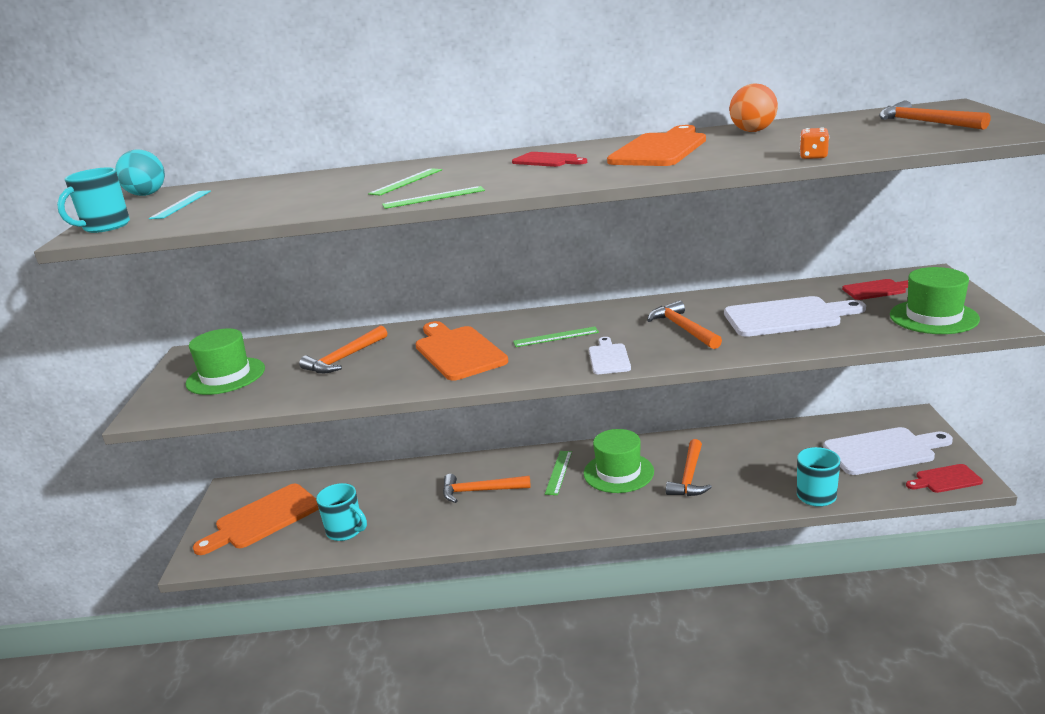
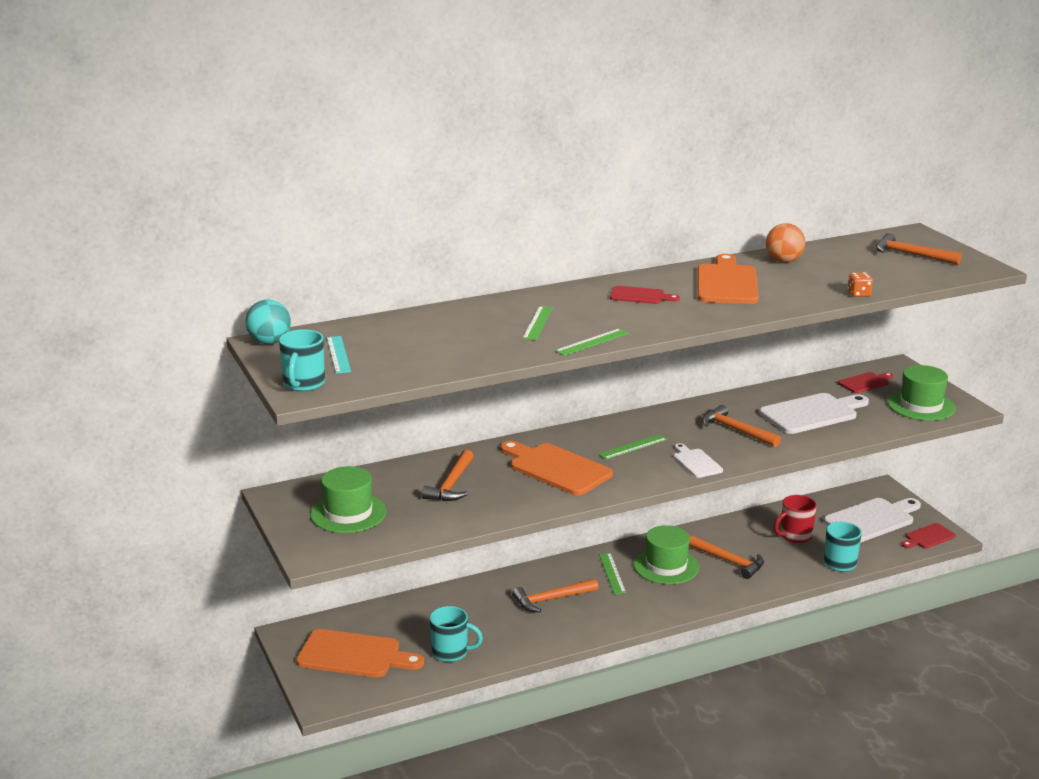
camera: 25 degrees left, 0 degrees up
(263, 519) = (354, 655): orange cutting board -> orange cutting board turned 105 degrees counterclockwise
(689, 477) = (729, 561): orange hammer -> orange hammer turned 45 degrees counterclockwise
(780, 458) = (795, 536): none -> red mug

